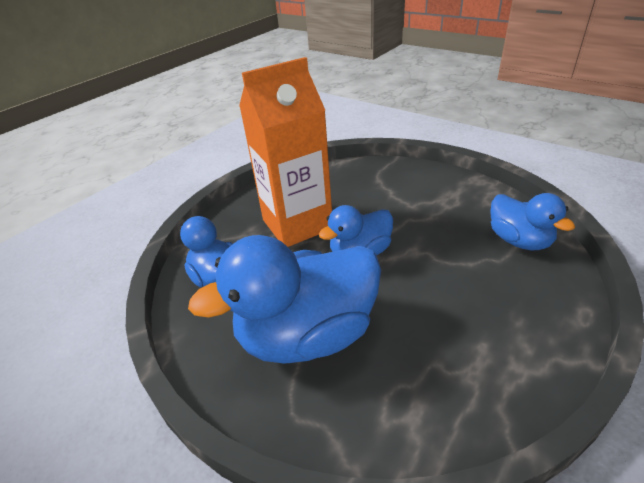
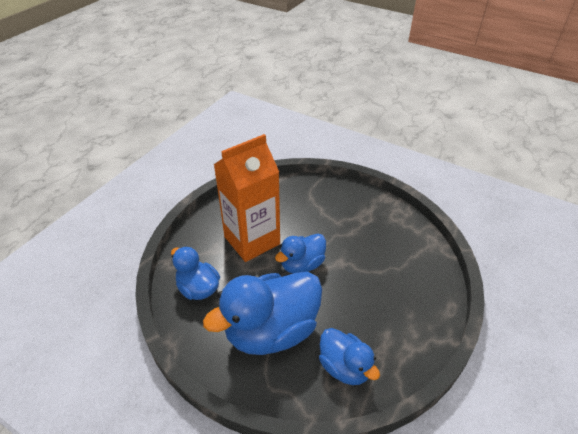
camera: 10 degrees left, 5 degrees up
(519, 240) = (413, 252): blue duck -> blue duck (344, 367)

